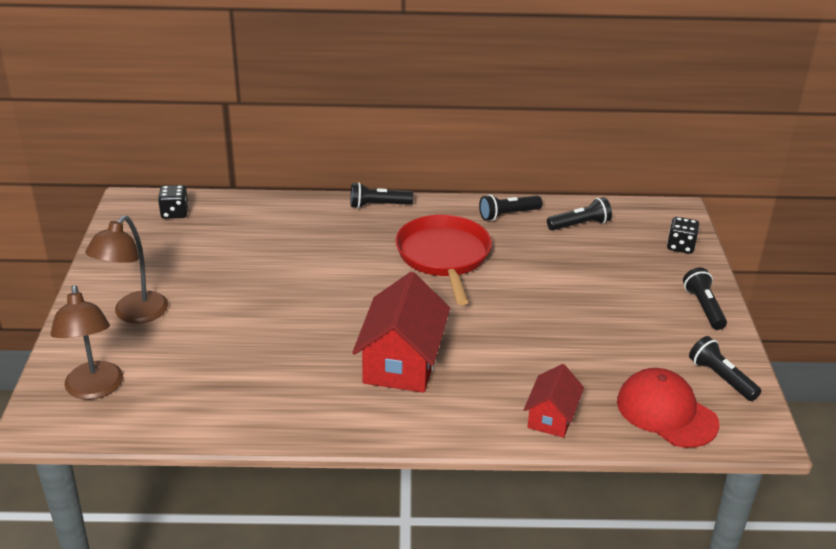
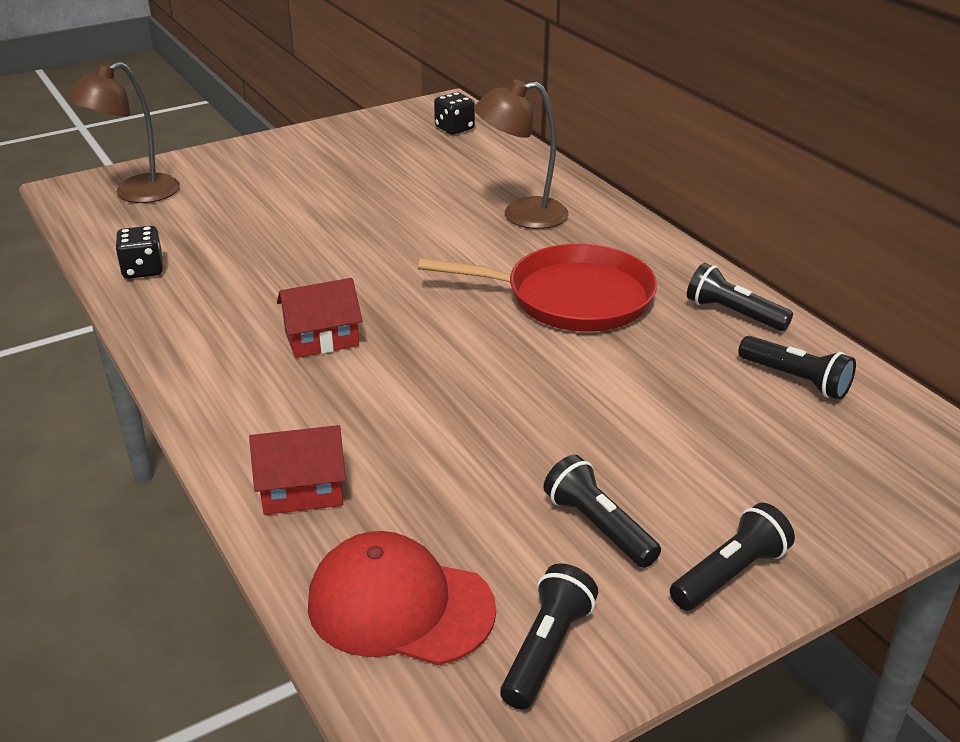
camera: 60 degrees right, 0 degrees up
(134, 314) = (265, 170): brown lamp -> brown lamp (521, 215)
(378, 205) = (622, 222): black flashlight -> black flashlight (598, 526)
(402, 362) = (321, 339): red house -> red house, size x0.57
(444, 256) = (571, 298): red pan -> red pan turned 45 degrees clockwise
(666, 412) = (400, 606): red cap -> red cap turned 90 degrees counterclockwise
(680, 246) = (879, 498): black dice -> black dice (143, 270)

